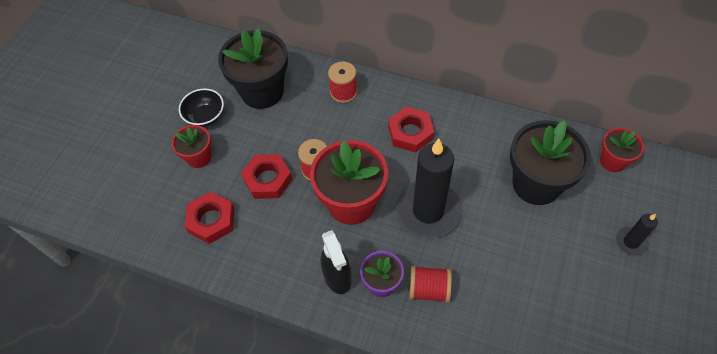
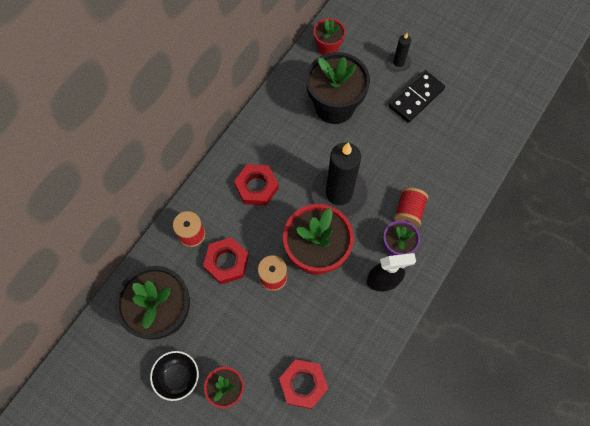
camera: 80 degrees left, 10 degrees up
(268, 179) = (272, 324): red nut -> red nut (227, 262)
(589, 271) = (416, 98): none -> black domino

